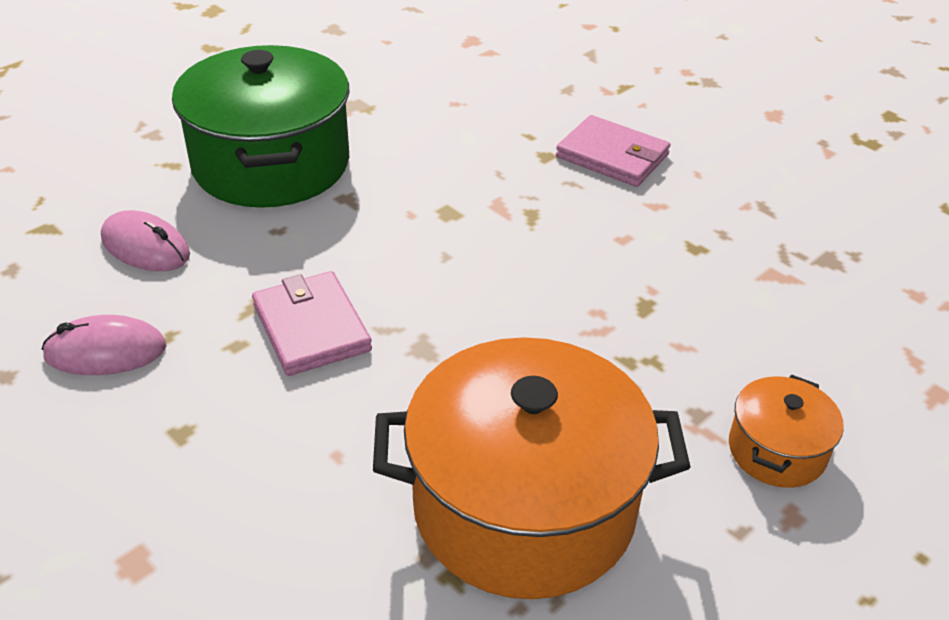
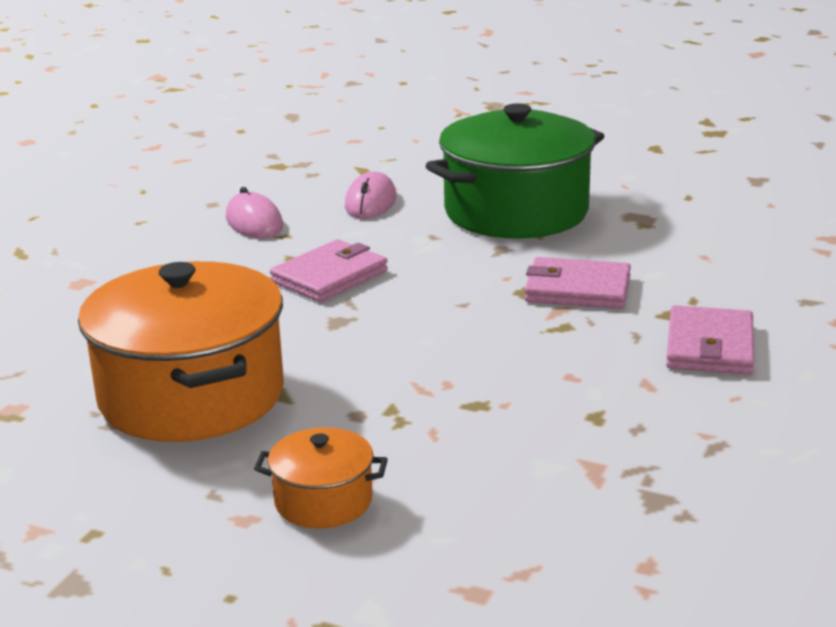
camera: 70 degrees right, 15 degrees down
(466, 183) = (577, 289): none -> pink wallet

